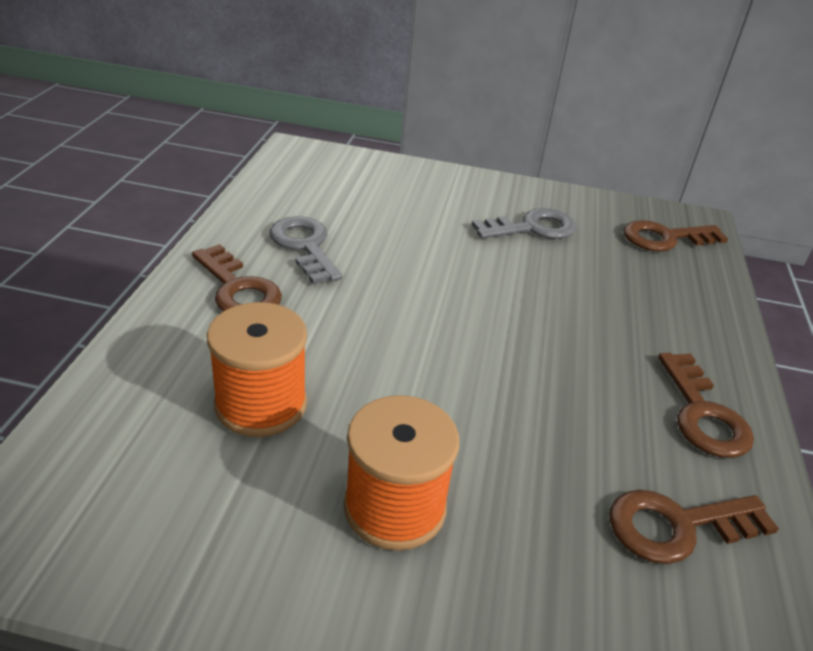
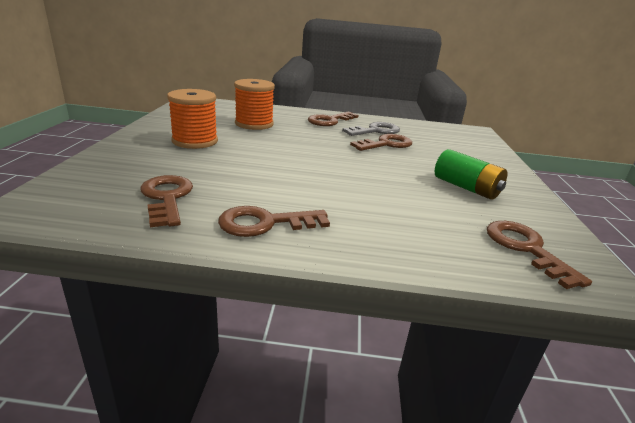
camera: 85 degrees right, 10 degrees down
(377, 251) = (386, 144): none -> brown key
(532, 228) = (466, 188): grey key -> green battery

